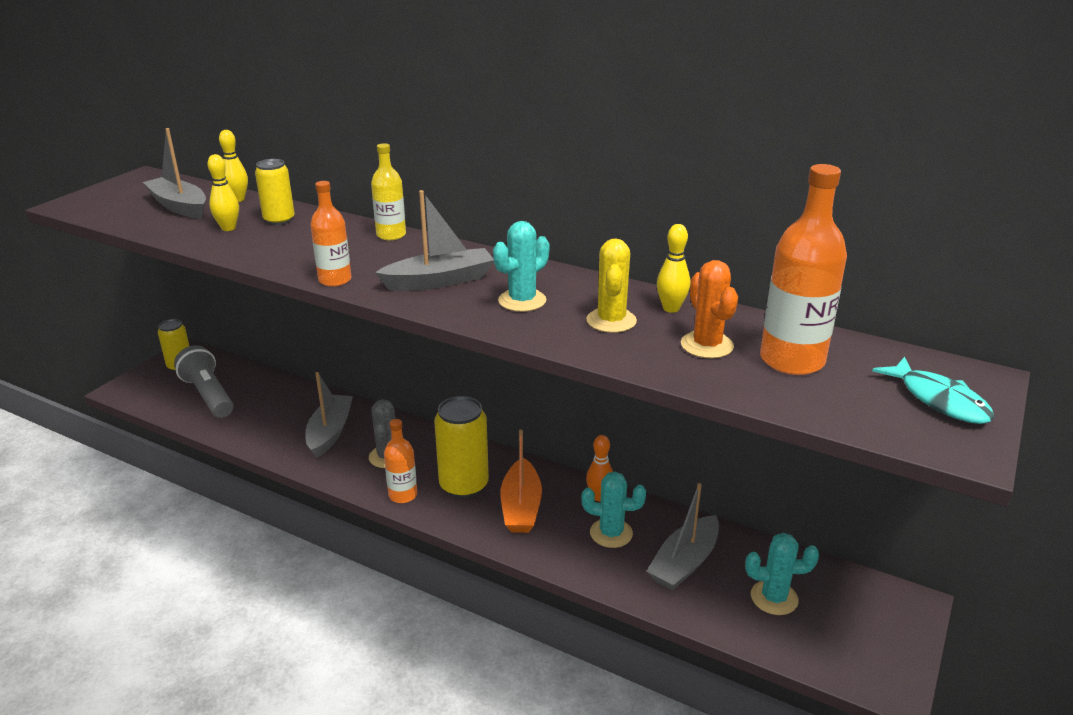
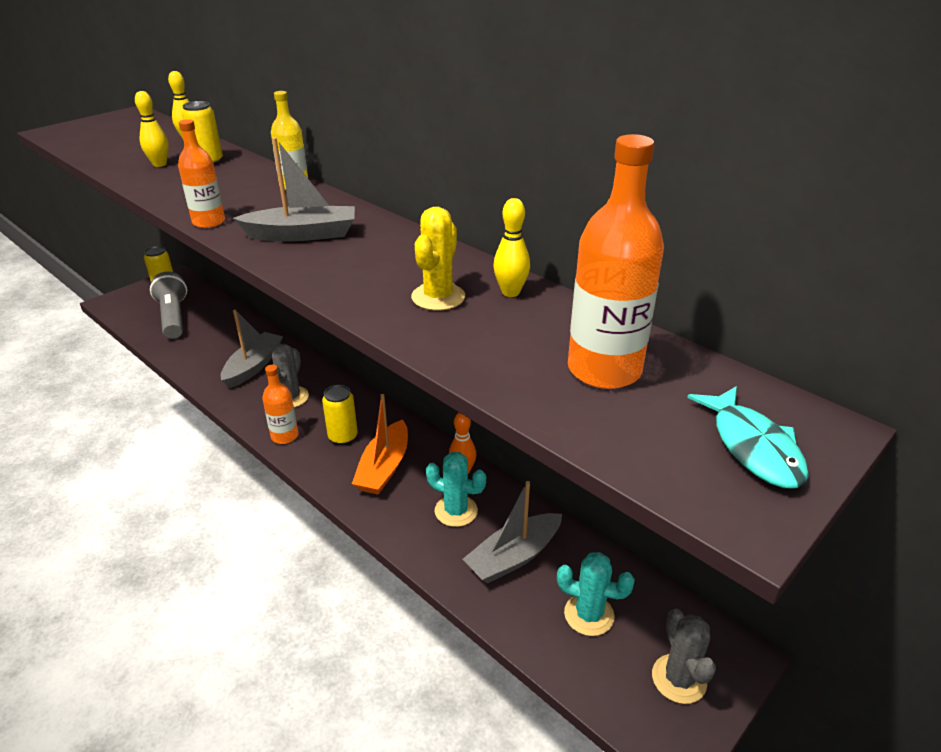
camera: 15 degrees right, 5 degrees up
(179, 206) = (137, 141): grey boat -> none
(464, 485) = (343, 437): yellow can -> yellow can, size x0.63
(522, 301) = (365, 264): turquoise cactus -> none
(707, 345) = (520, 338): orange cactus -> none
(872, 633) = (679, 679): none -> grey cactus

